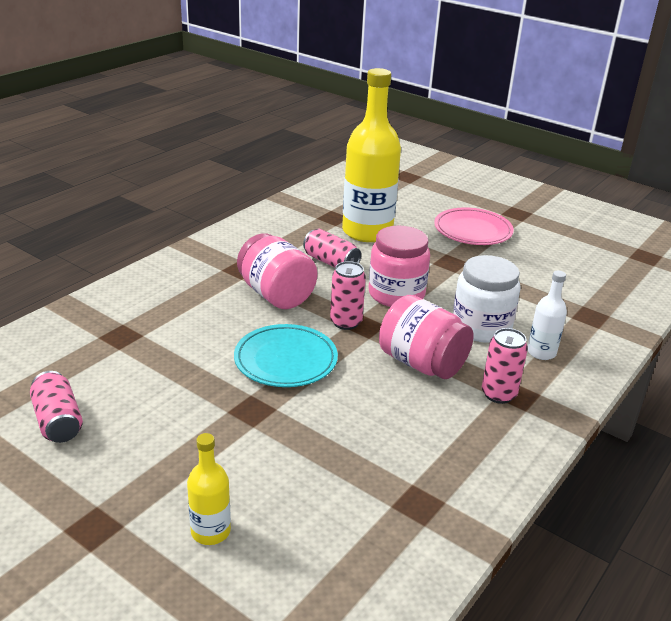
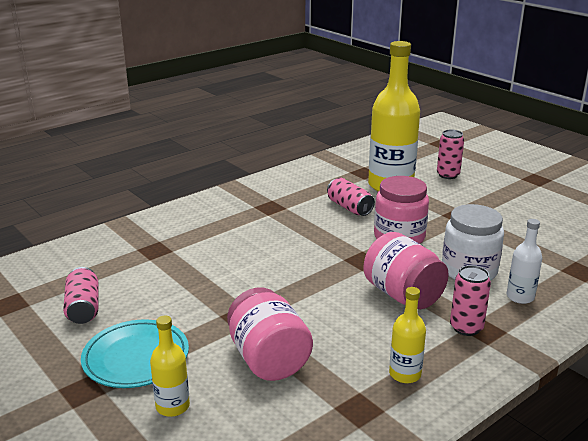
camera: 15 degrees right, 5 degrees down
(276, 295) = (293, 229): pink jar -> pink jar (268, 359)
(285, 360) = (283, 281): turquoise plate -> turquoise plate (136, 358)
(346, 322) = (346, 256): pink can -> pink can (448, 175)
(453, 456) = (405, 374): none -> yellow bottle
(472, 230) = (488, 191): pink plate -> none

